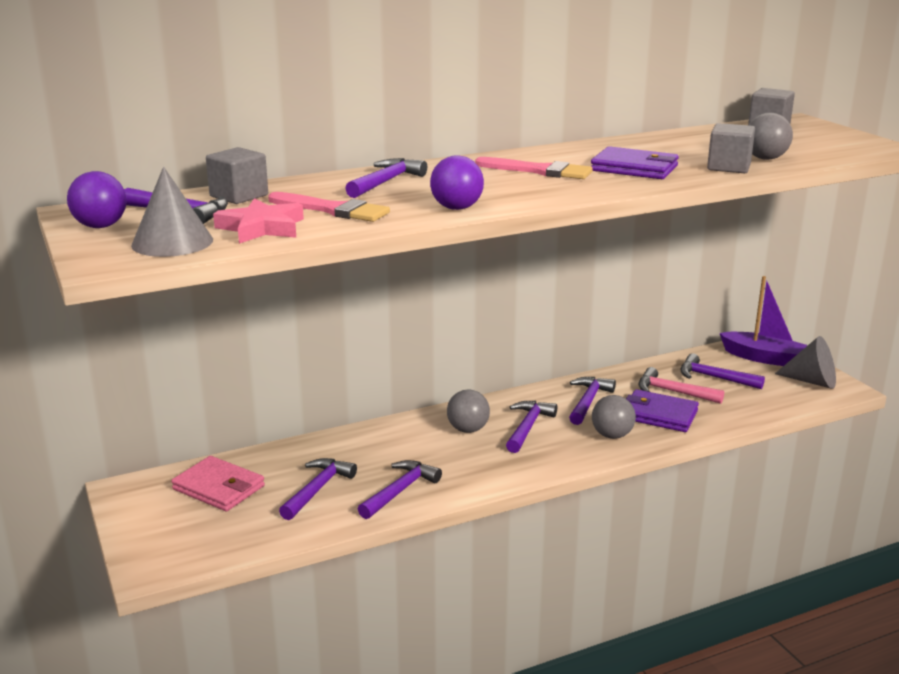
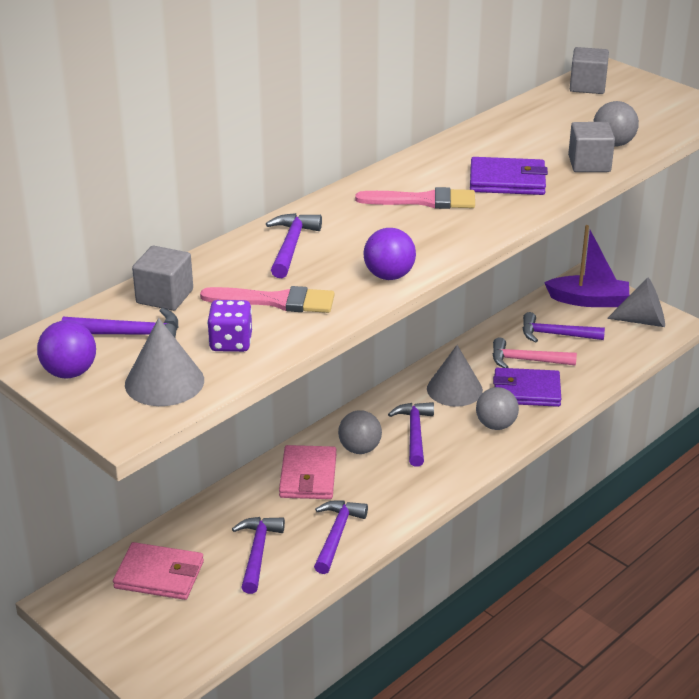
camera: 20 degrees left, 10 degrees up
(261, 228) = (231, 343): pink star -> purple dice
(406, 441) = (308, 476): none -> pink wallet
(588, 401) = (454, 389): purple hammer -> grey cone

